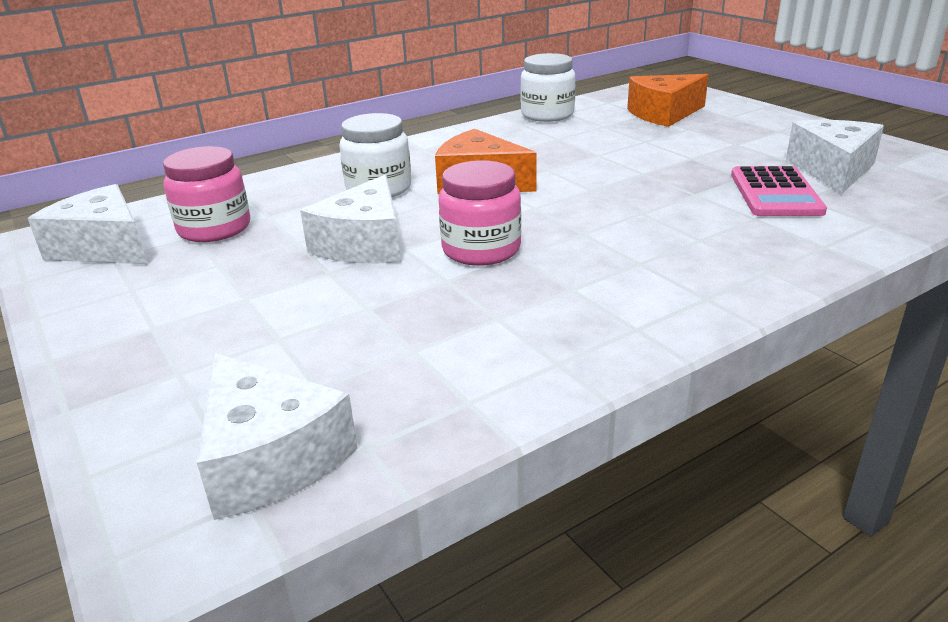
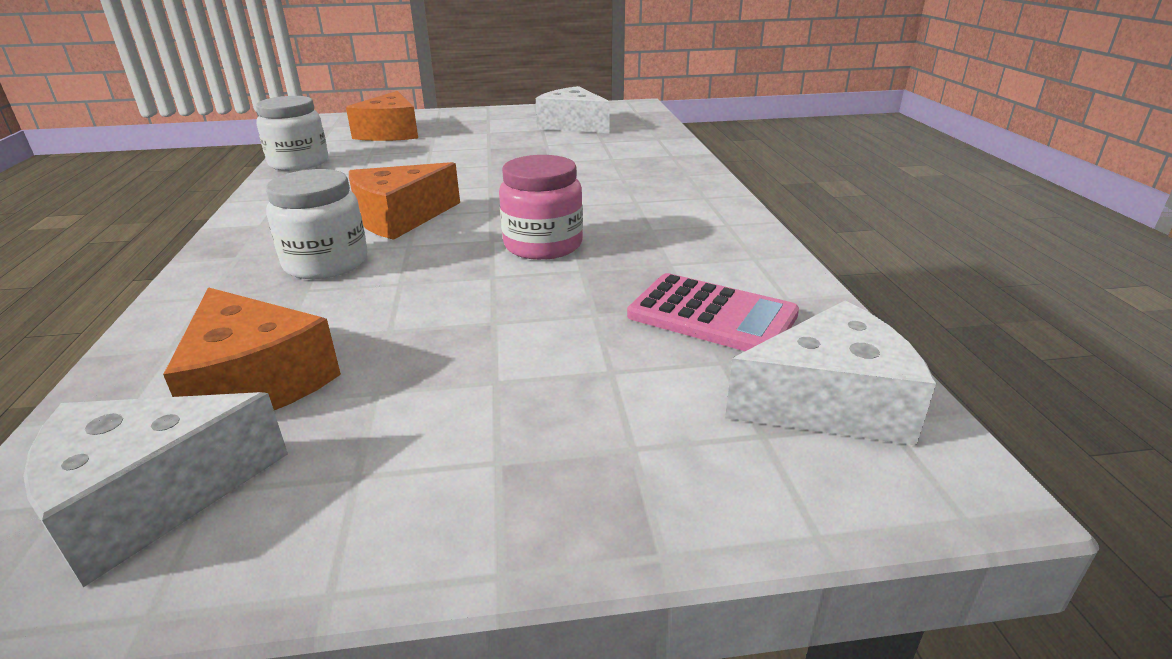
camera: 65 degrees left, 0 degrees up
(214, 228) = (255, 383): pink jar -> orange cheese
(364, 244) = (454, 293): white cheese -> none
(775, 193) = (584, 145): pink calculator -> pink calculator (712, 316)

